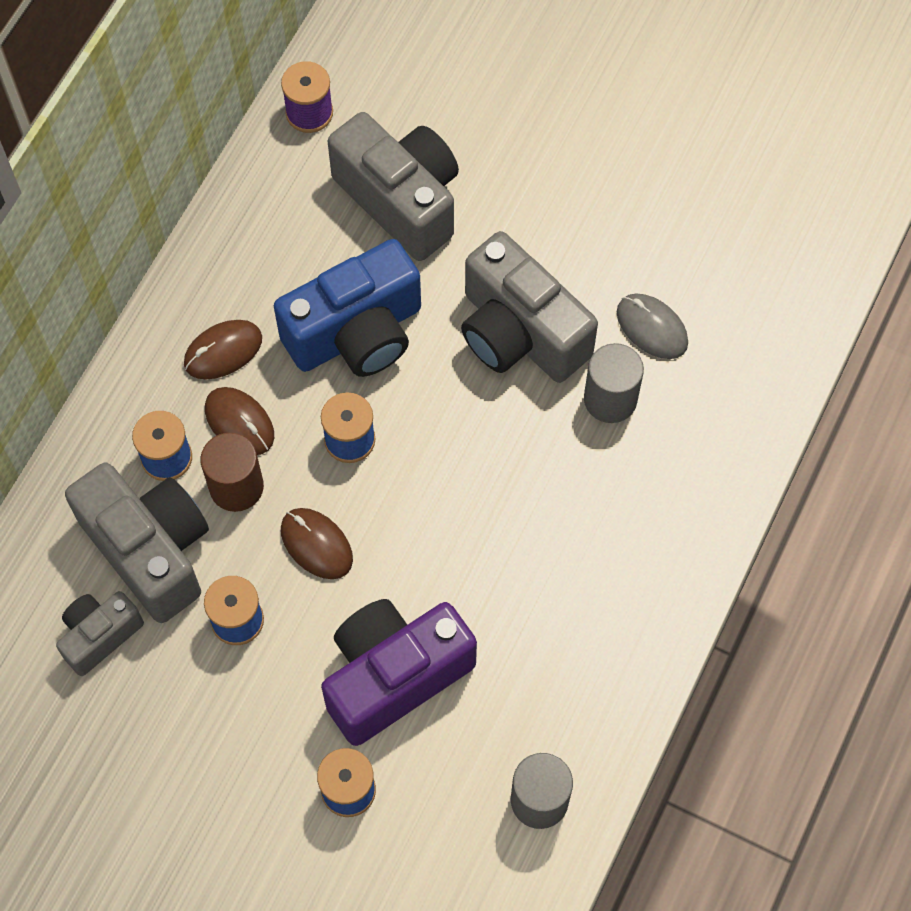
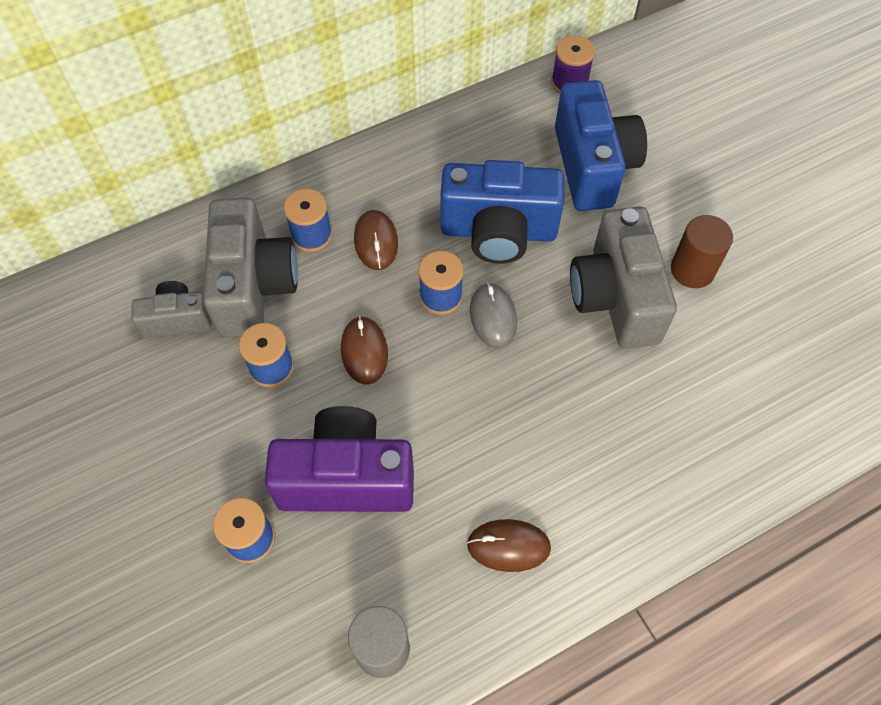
camera: 35 degrees right, 5 degrees down
(223, 351) = (400, 192): brown mouse -> brown mouse (508, 546)
(236, 486) = (341, 280): brown cylinder -> brown cylinder (692, 270)
(401, 200) = (592, 166): grey camera -> blue camera
(610, 399) = (652, 383): grey cylinder -> none
(652, 328) = (720, 352): grey mouse -> grey mouse (493, 317)

